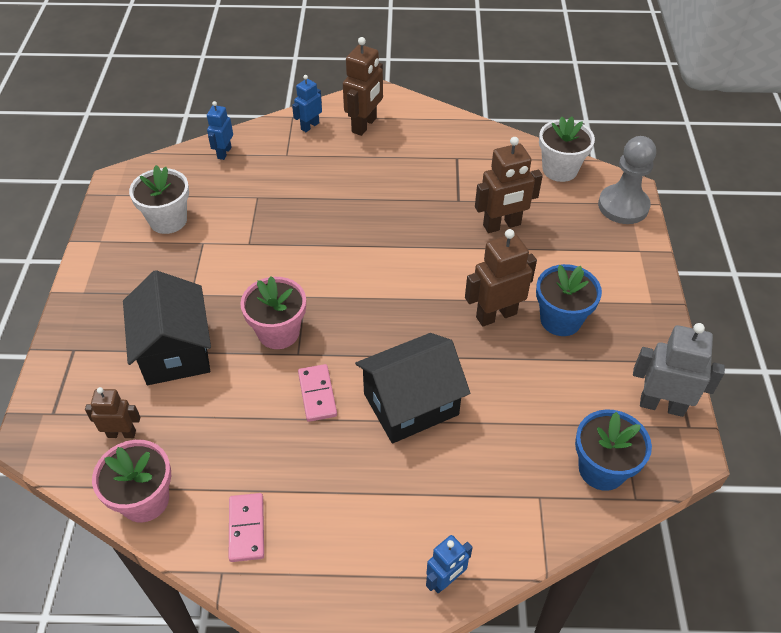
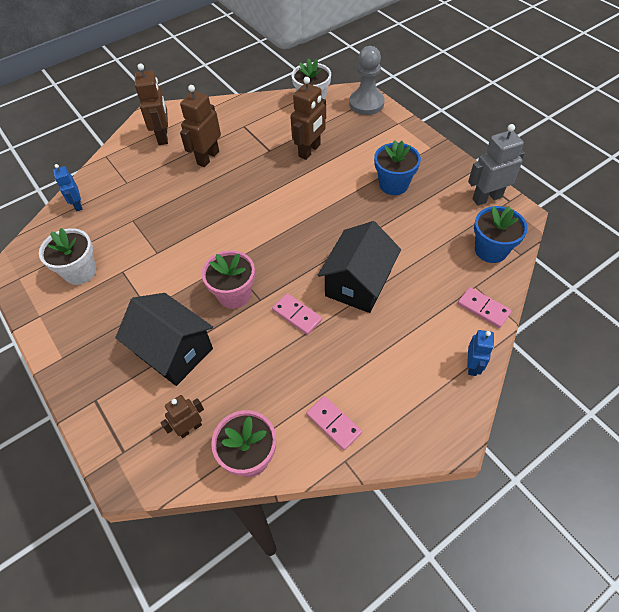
camera: 35 degrees left, 5 degrees up
(310, 126) = (124, 156): blue robot -> none
(496, 315) = (356, 203): brown robot -> brown robot (208, 158)
(523, 528) = (483, 308): none -> pink domino

